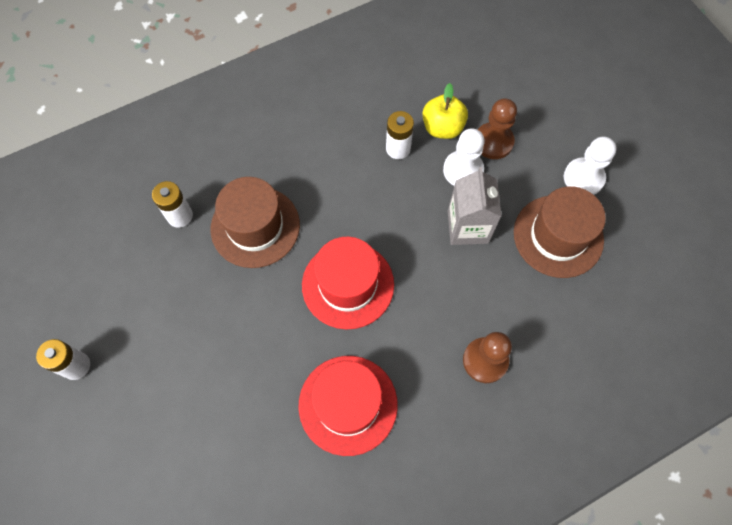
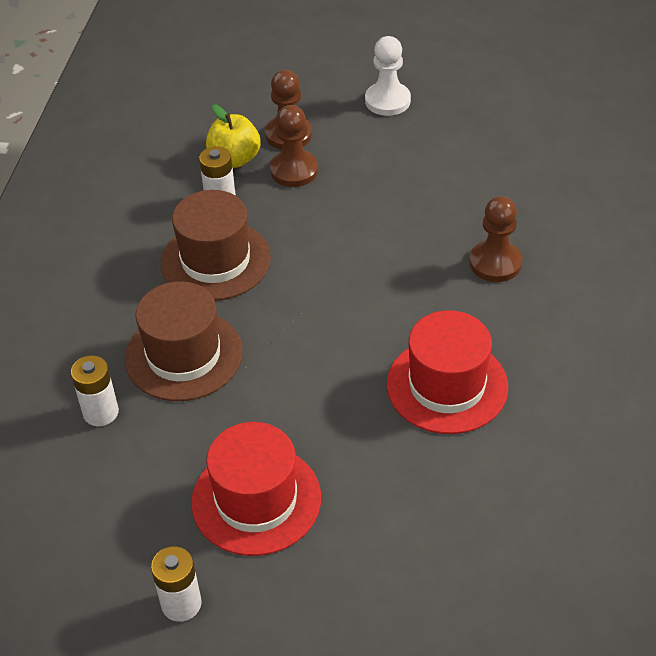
camera: 50 degrees left, 20 degrees down
(348, 285) = (324, 317): red hat -> red hat (256, 500)
(463, 170) = (294, 170): white pawn -> brown pawn
(467, 227) = (354, 200): grey carton -> none
(558, 236) = (425, 148): brown hat -> brown hat (215, 260)

